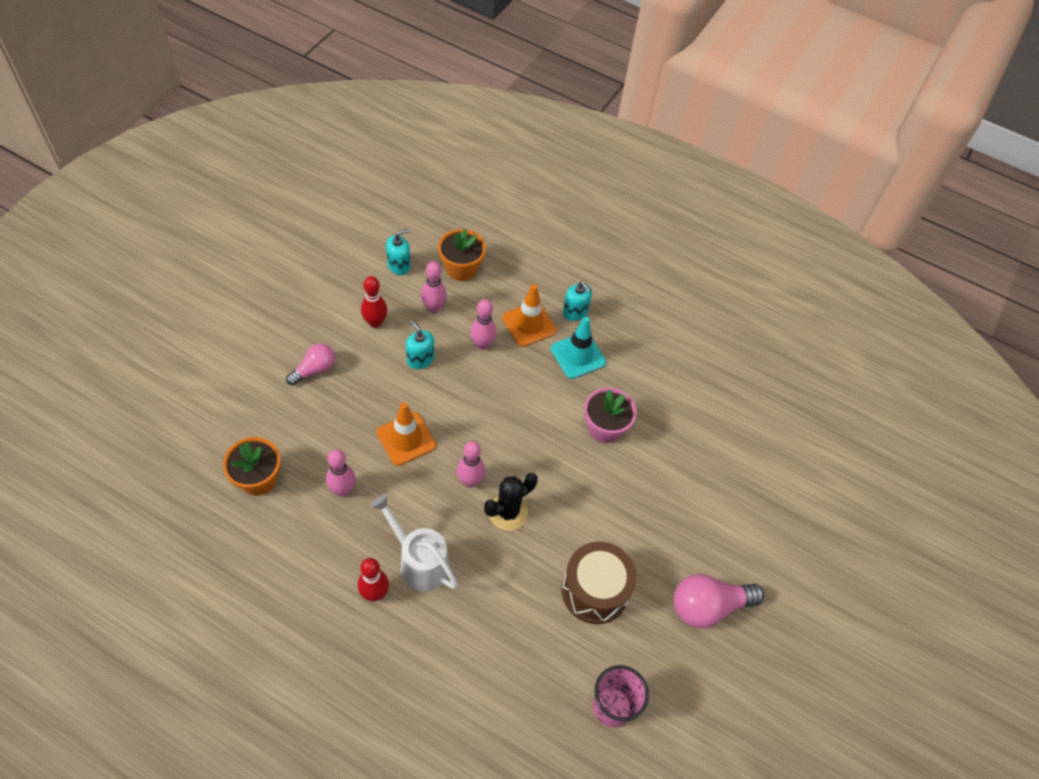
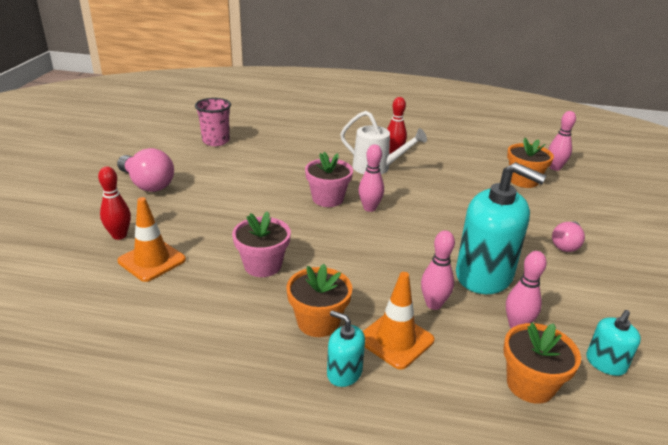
camera: 165 degrees right, 25 degrees down
(343, 490) = (460, 186): pink bowling pin -> pink bowling pin (555, 168)
(375, 322) = (560, 294): red bowling pin -> red bowling pin (119, 235)
(406, 439) = (442, 220): orange traffic cone -> orange traffic cone (152, 260)
(420, 359) = (484, 275): turquoise soap dispenser -> turquoise soap dispenser, size x2.11
(508, 512) = (328, 199): black cactus -> pink flower pot
(578, 355) = (318, 322): turquoise traffic cone -> orange flower pot
(595, 591) = (241, 177): brown drum -> none
(708, 606) = (147, 184): pink light bulb -> pink light bulb turned 75 degrees clockwise

